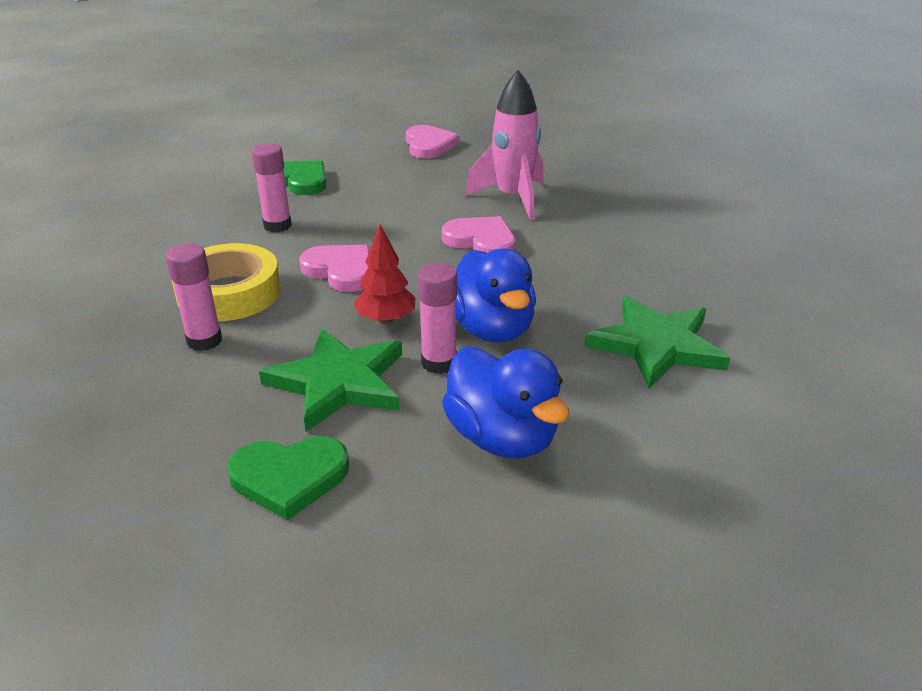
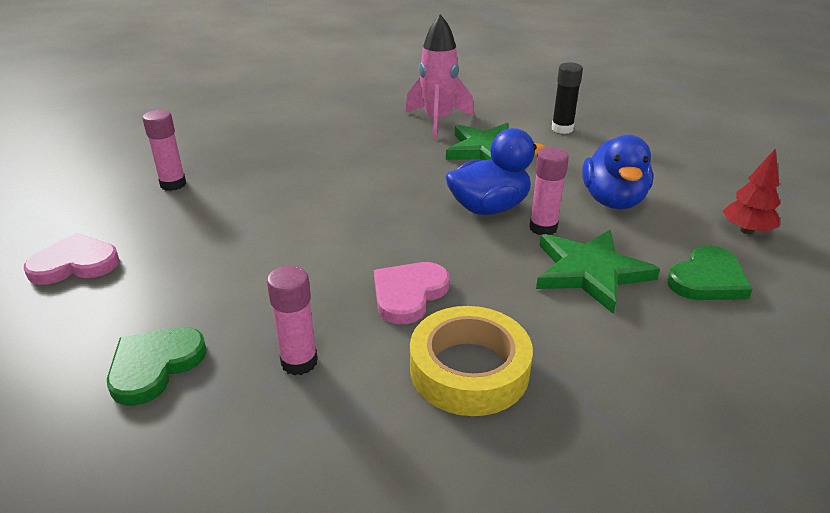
camera: 95 degrees left, 0 degrees up
(204, 341) = (565, 366): pink glue stick -> pink glue stick (173, 184)
(289, 477) = (707, 279): green heart -> green heart turned 60 degrees clockwise
(386, 319) = (491, 258): red tree -> red tree (746, 230)
(481, 241) = (342, 217): pink heart -> none
(502, 438) = (613, 201): blue duck -> blue duck turned 135 degrees clockwise
(513, 199) = (251, 203): pink rocket -> pink rocket (438, 121)
(760, 432) = (562, 129): none -> black glue stick

